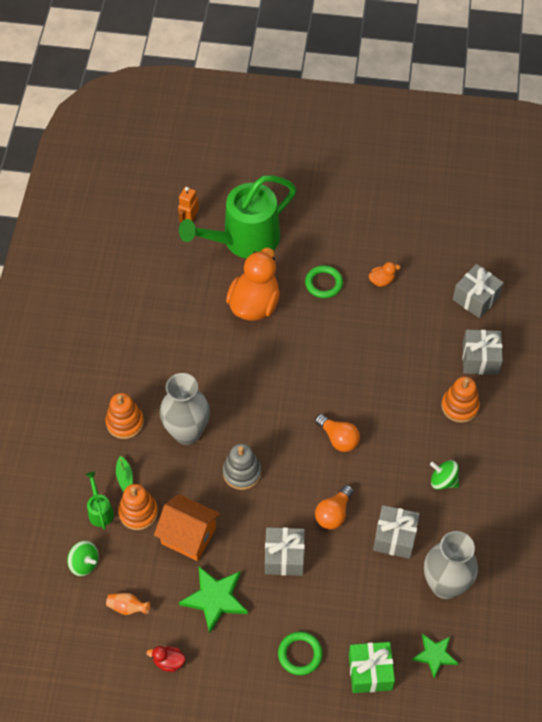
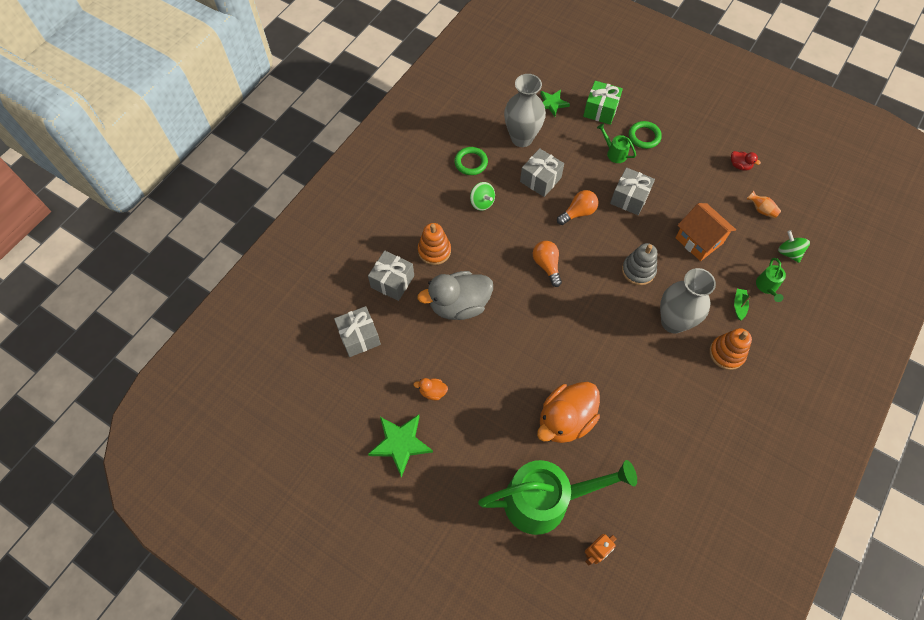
camera: 155 degrees left, 5 degrees up
(138, 512) = (735, 273): orange stacking toy -> none
(215, 599) = (692, 191): green star -> green star (400, 443)
(323, 283) = (488, 413): green ring -> green ring (471, 162)
(326, 613) = (614, 153): none -> green watering can
(403, 363) = (459, 305): none -> grey duck

